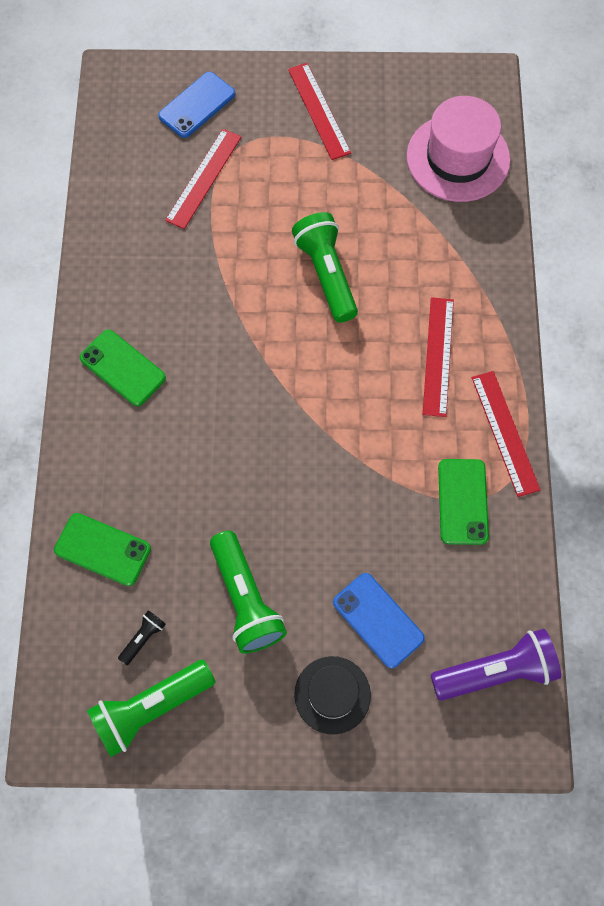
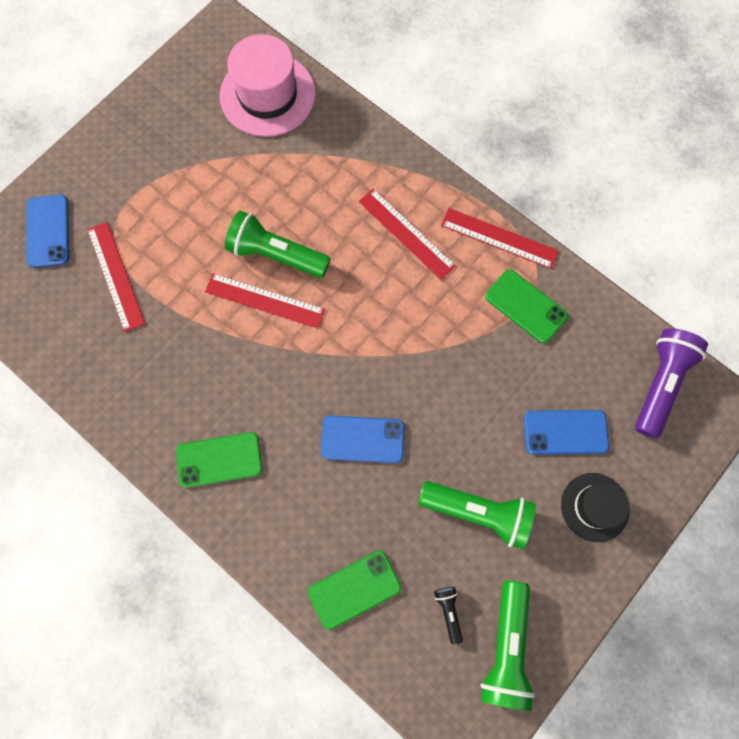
camera: 50 degrees left, 5 degrees up
(229, 460) = (362, 439): none -> blue phone
(319, 111) = (139, 152): red ruler -> red ruler (264, 300)

